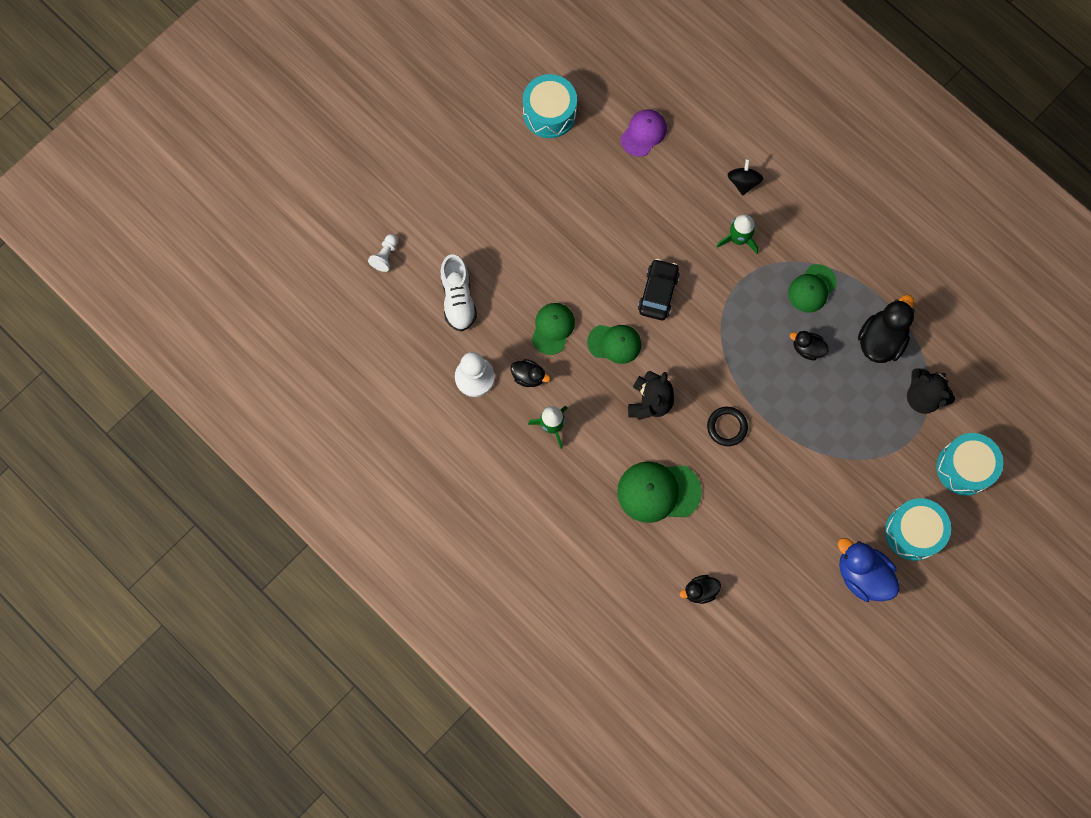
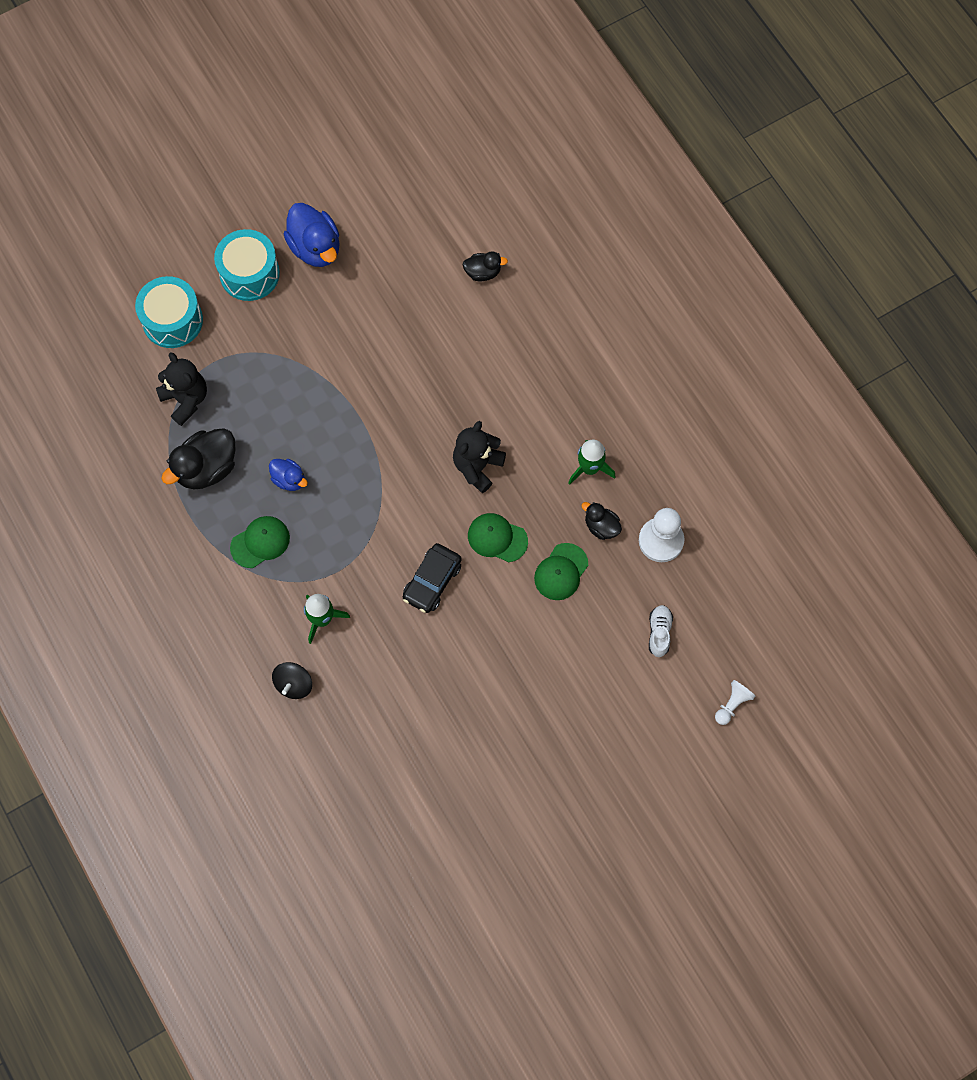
camera: 165 degrees left, 5 degrees down
(458, 298) = (659, 633): white shoe -> white shoe, size x0.63
(549, 113) = (496, 831): turquoise drum -> none
(643, 133) = (390, 775): purple cap -> none
(658, 492) = (496, 375): green cap -> none
(727, 427) = (403, 421): black ring -> none
(807, 348) = (289, 479): black duck -> blue duck

